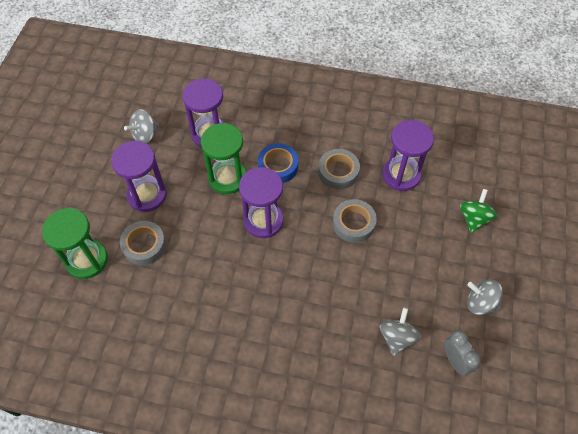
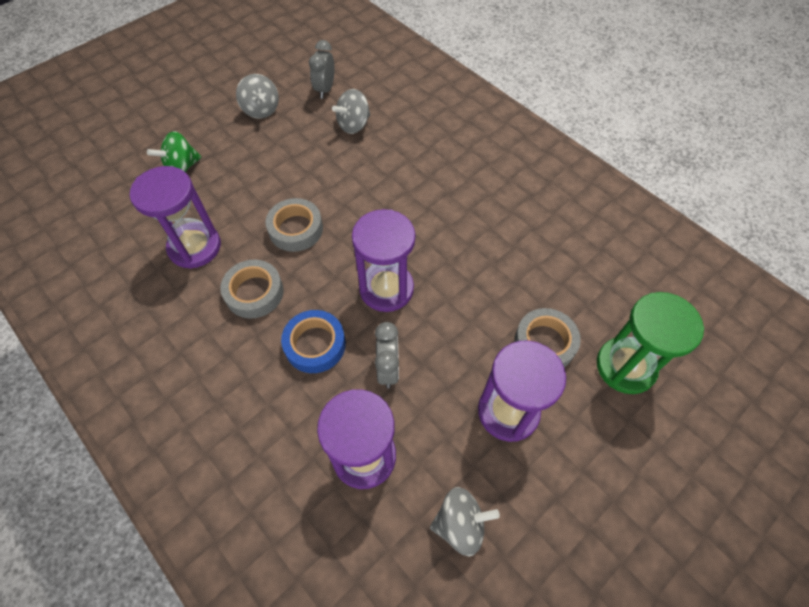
camera: 145 degrees left, 0 degrees up
(227, 178) = (388, 369): green hourglass -> grey clock

